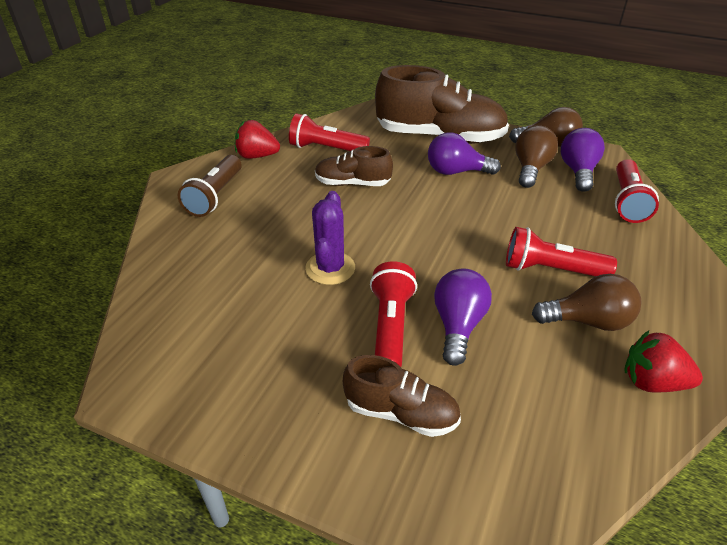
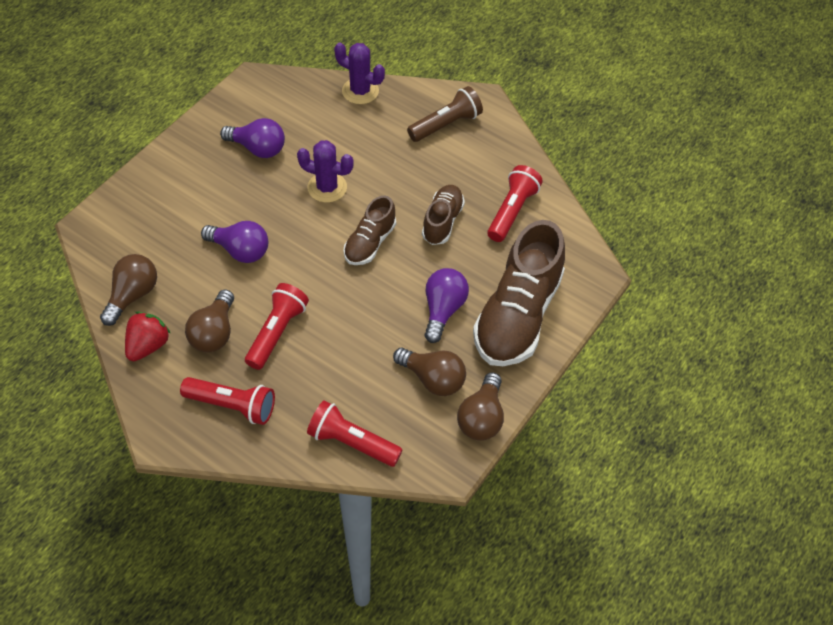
camera: 100 degrees right, 15 degrees up
(158, 267) = (360, 91): none -> purple cactus
(215, 196) = (446, 124): brown flashlight -> brown flashlight turned 120 degrees clockwise
(257, 156) = (509, 156): red strawberry -> none
(390, 326) = (254, 211): red flashlight -> red flashlight (233, 405)
(401, 413) = (182, 202): brown shoe -> brown shoe (370, 243)
(578, 171) = (417, 422): purple light bulb -> purple light bulb (258, 148)
(592, 425) = (133, 295): none -> brown light bulb

